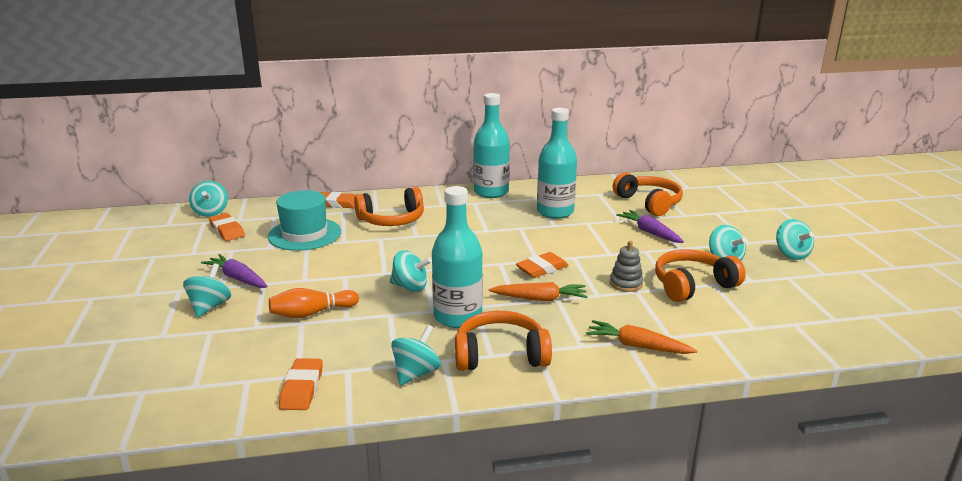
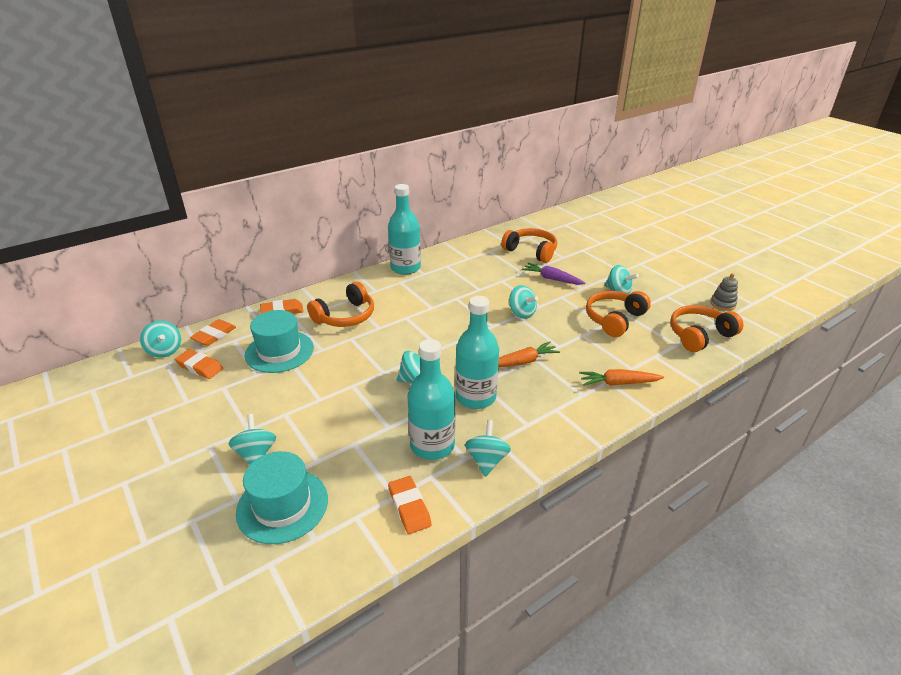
camera: 25 degrees left, 10 degrees up
(194, 351) = (282, 505): none -> turquoise hat
(237, 278) = (256, 416): purple carrot -> none
(312, 313) = (355, 431): orange bowling pin -> none
(500, 355) = (534, 422): orange headphones -> orange headphones (700, 335)
(542, 269) = (502, 333): orange eraser -> orange eraser (214, 335)
(555, 212) = (470, 276): turquoise bottle -> turquoise bottle (432, 445)
(626, 283) = (570, 330): grey stacking toy -> grey stacking toy (722, 304)
(791, 254) = (654, 275): turquoise spinning top -> turquoise spinning top (521, 313)

